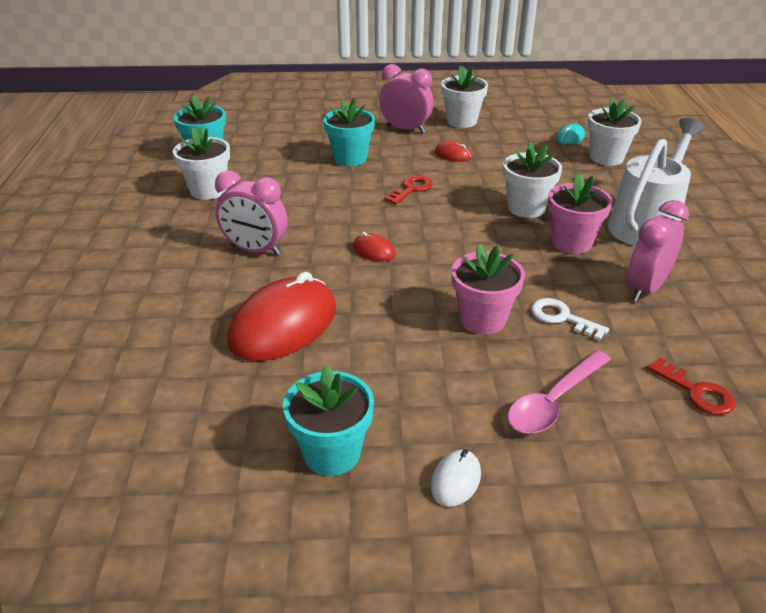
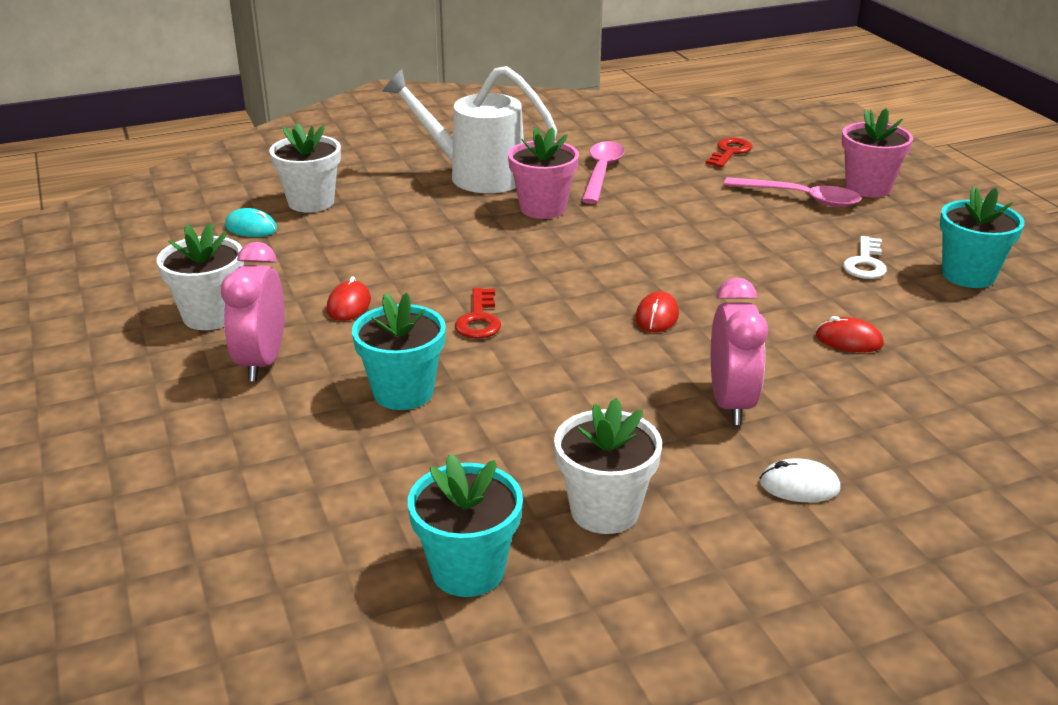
camera: 110 degrees left, 5 degrees down
(283, 325) = (849, 340): red mouse -> red mouse, size x0.44
(411, 189) = (479, 319): red key -> red key turned 105 degrees counterclockwise
(455, 480) = (927, 224): white mouse -> white mouse (799, 486)
(482, 319) = (724, 237): pink flower pot -> pink flower pot (868, 187)
(526, 208) = (481, 238): white flower pot -> none
(562, 318) = (684, 203): white key -> white key (865, 263)
(645, 288) = (602, 172): pink clock -> pink spoon

